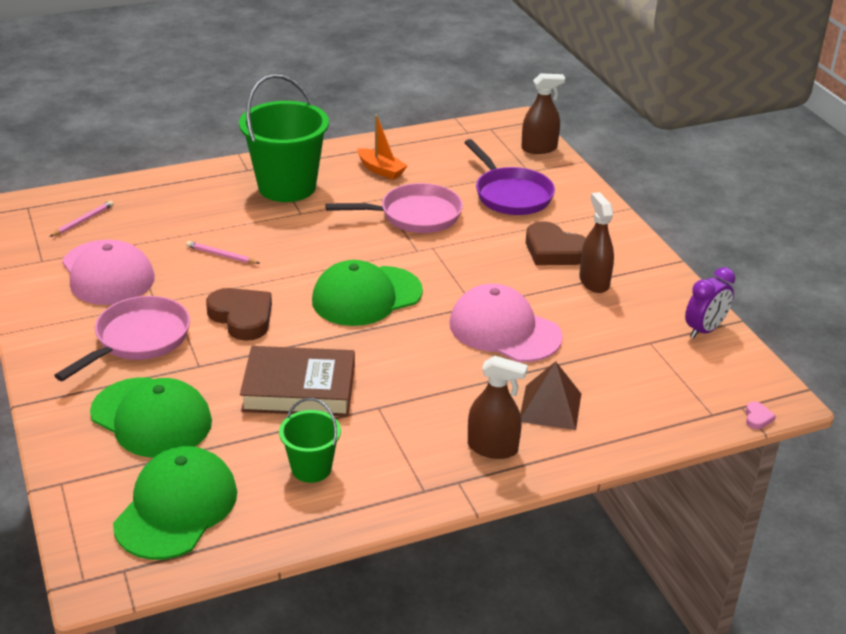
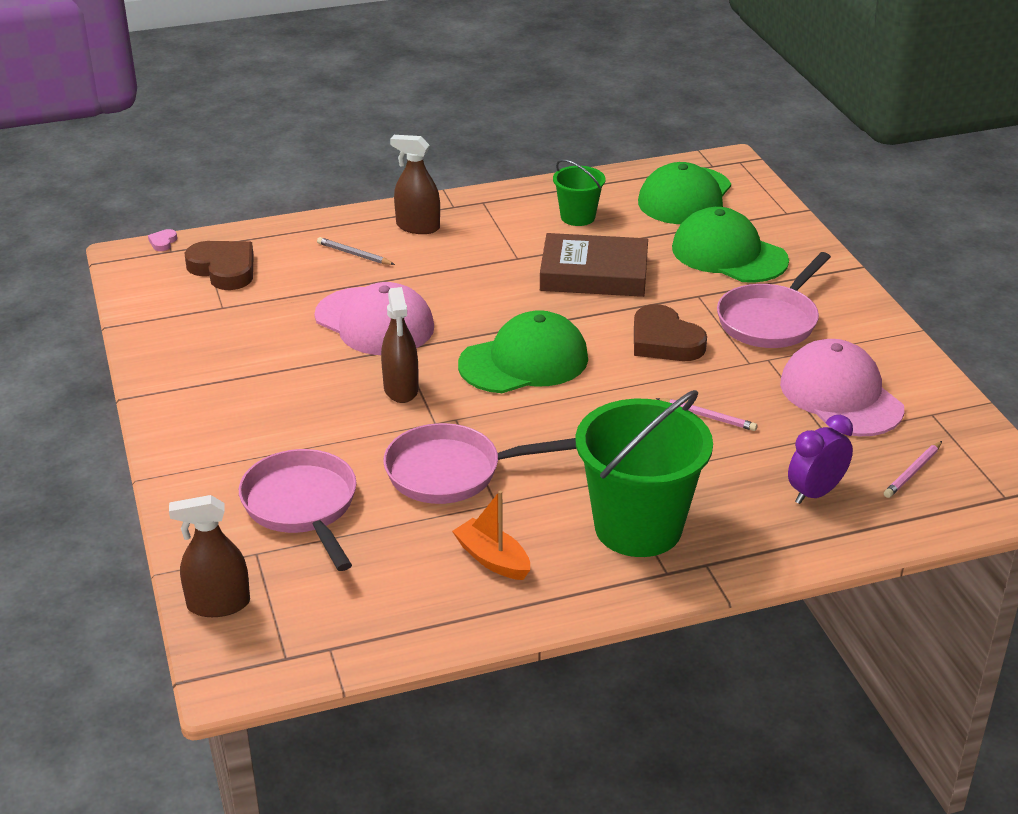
camera: 175 degrees left, 0 degrees up
(510, 194) = (302, 506): purple pan -> pink pan
(550, 407) = (354, 254): brown pyramid -> grey pencil
(554, 250) = (277, 415): brown heart -> brown heart (224, 269)
(594, 282) = (247, 373): brown spray bottle -> brown spray bottle (401, 389)
(704, 330) = (154, 317): purple clock -> purple clock (815, 493)

